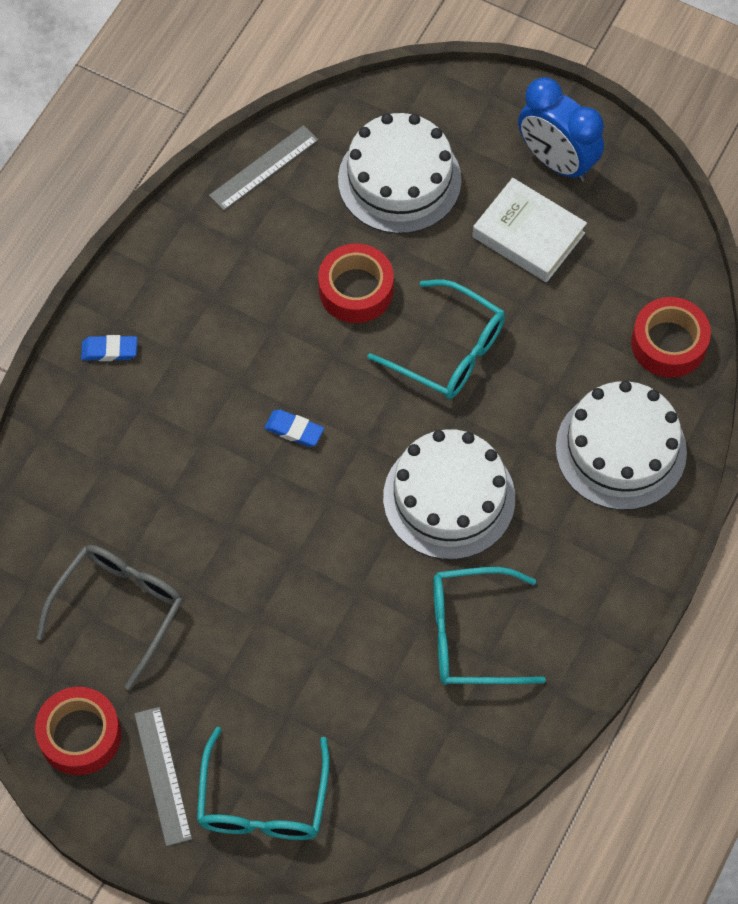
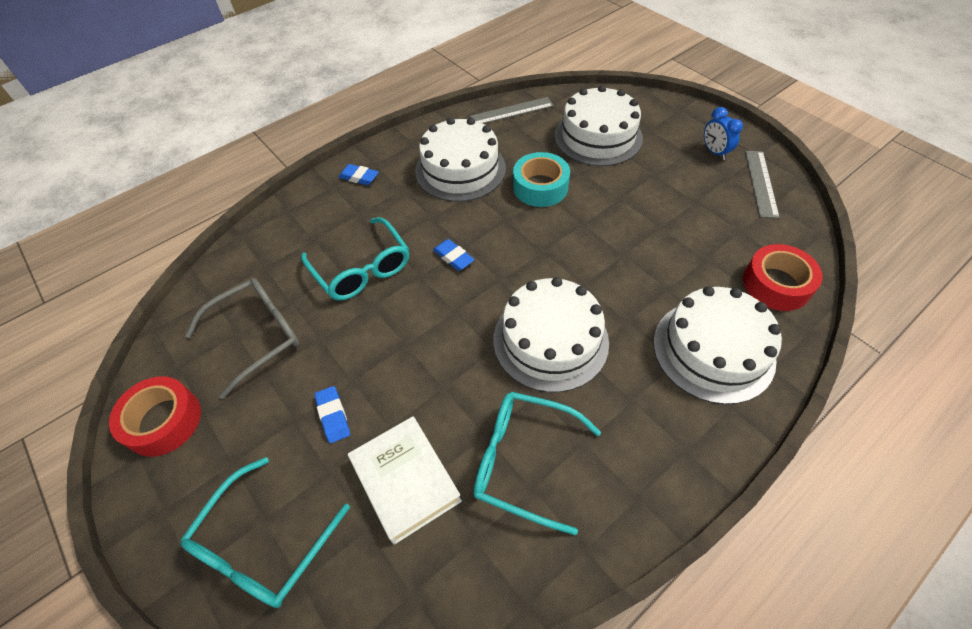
camera: 25 degrees right, 10 degrees down
(162, 775) = (199, 483): grey ruler -> grey ruler (761, 183)
(240, 294) = (460, 169): none -> white cake
(259, 663) = (333, 416): none -> blue eraser
(356, 290) = (540, 187): red tape -> turquoise tape
(449, 351) = (592, 240): turquoise glasses -> turquoise glasses (362, 269)
(528, 235) = (679, 187): white book -> white book (405, 481)
(556, 161) = (714, 152): blue clock -> blue clock, size x0.55

